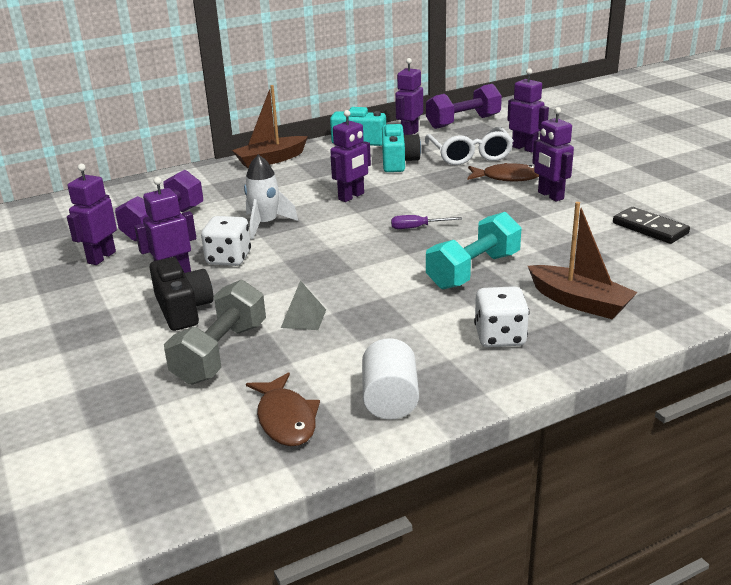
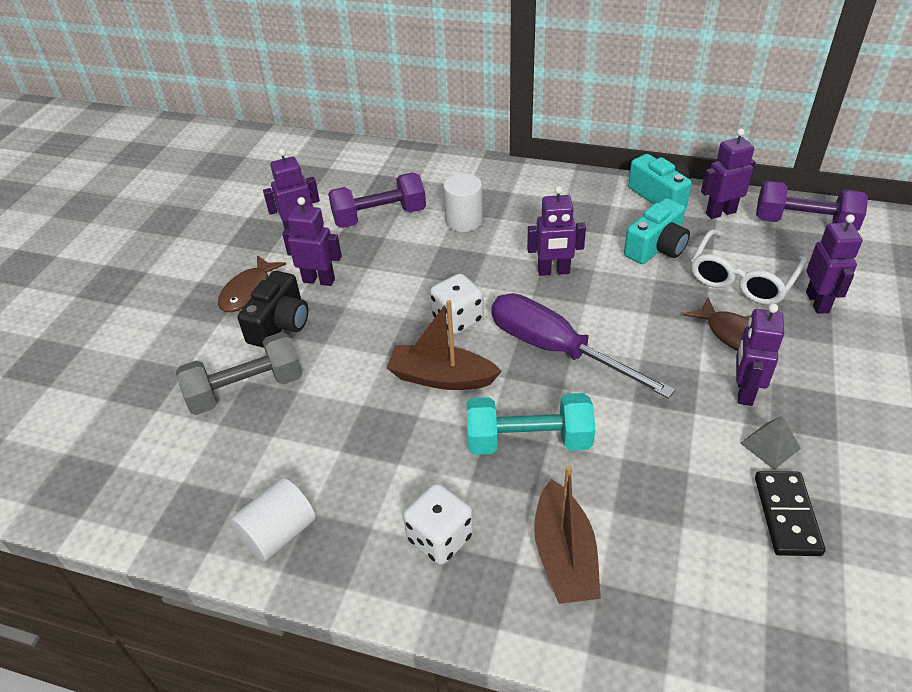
camera: 45 degrees right, 15 degrees up
(228, 258) = (372, 288): white dice -> white dice (457, 319)
(240, 200) = (464, 221): none -> white cylinder
(266, 224) = (445, 264): white rocket -> none
(271, 160) = (549, 181): brown boat -> brown boat (441, 378)
(285, 419) = (200, 491): brown fish -> brown fish (249, 291)
(303, 318) = (336, 395): grey pyramid -> grey pyramid (770, 445)
(417, 227) = (555, 349): purple screwdriver -> purple screwdriver, size x2.45

